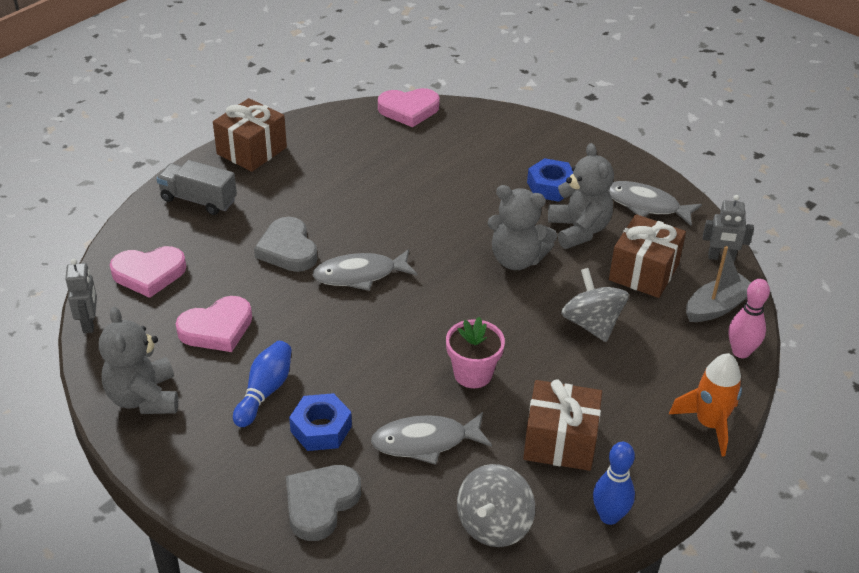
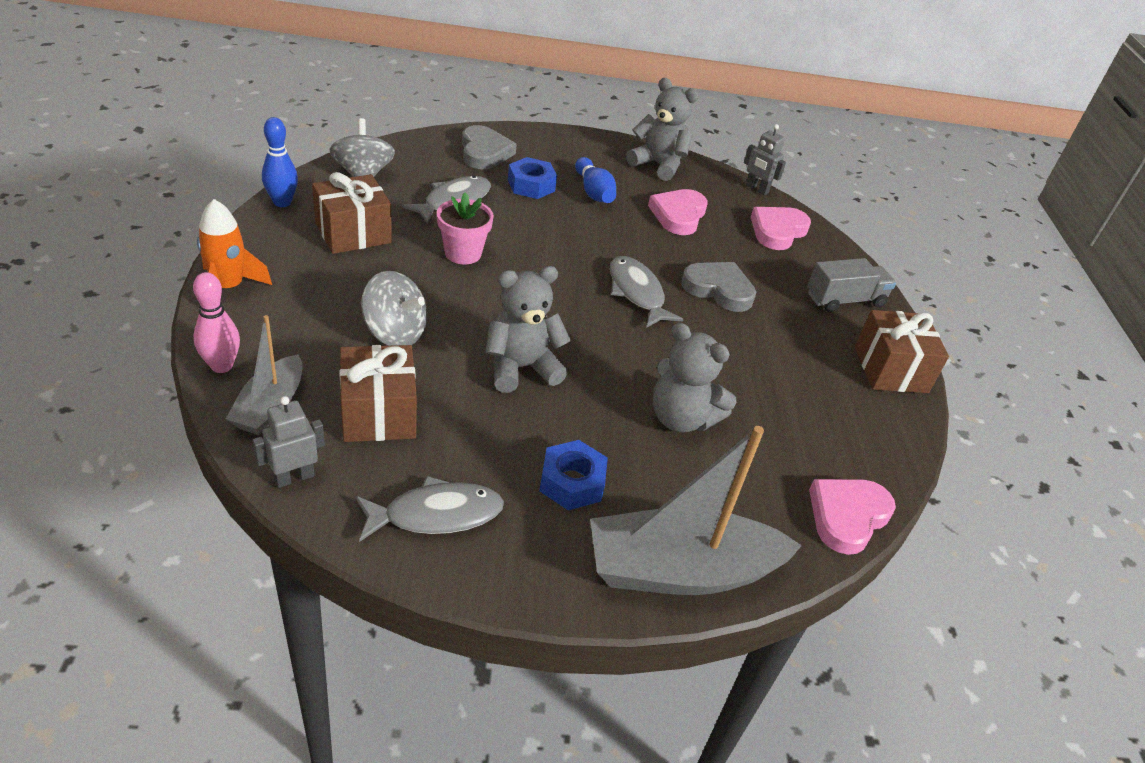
camera: 135 degrees right, 0 degrees up
(360, 275) = (637, 293): grey fish -> grey fish turned 60 degrees counterclockwise
(532, 131) = (680, 570): none -> grey boat
(579, 230) = (489, 434): grey teddy bear -> grey teddy bear (681, 418)

